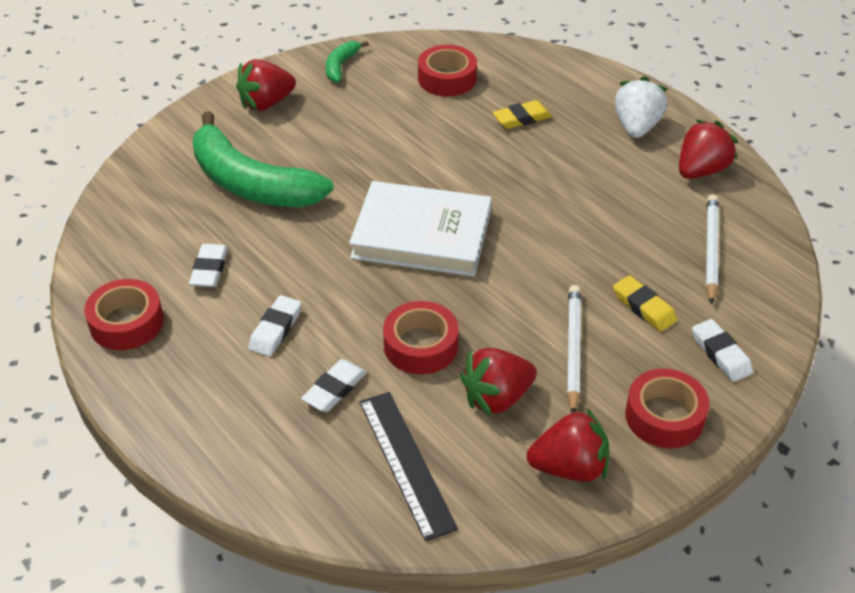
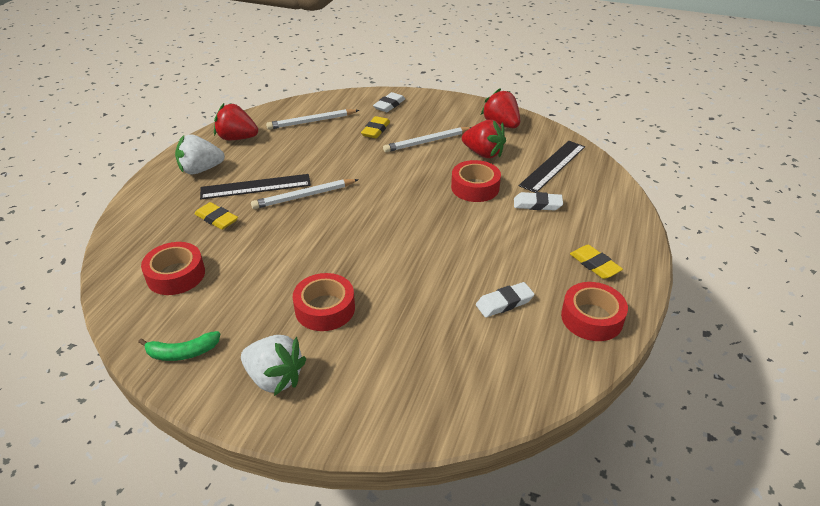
camera: 120 degrees left, 5 degrees down
(187, 375) = (594, 265): none -> yellow eraser
(251, 183) = (395, 329): green banana -> none
(266, 103) = (275, 378): red strawberry -> white strawberry
(275, 329) = (521, 245): white eraser -> none
(422, 235) = (382, 219): white book -> none
(519, 189) = (303, 196): none -> white pencil
(567, 158) = (255, 187): none -> black ruler
(664, 416) = (444, 110): red tape -> red tape (325, 308)

